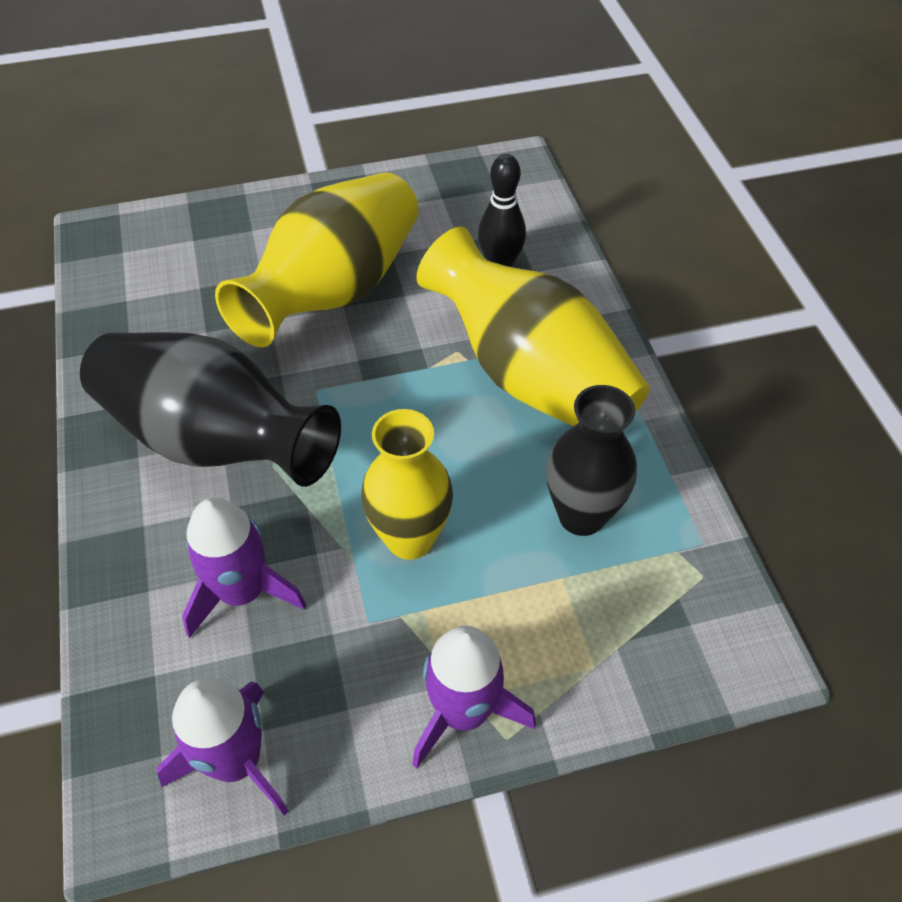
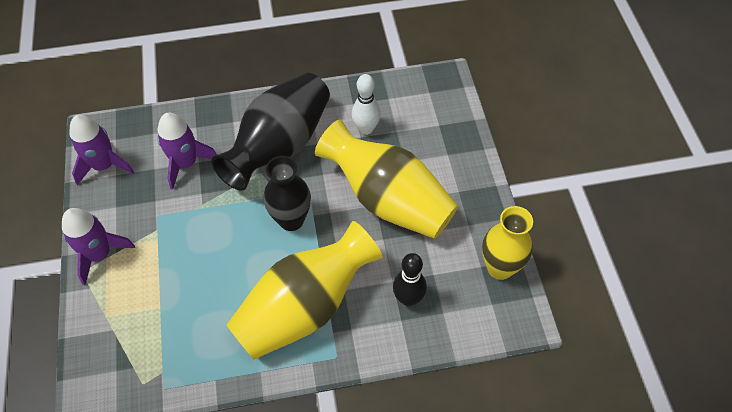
camera: 95 degrees right, 5 degrees up
(189, 324) = (366, 129): none -> white bowling pin
(410, 539) = (200, 235): yellow vase -> yellow vase (500, 268)
(581, 515) = (196, 323): black vase -> black vase (291, 220)

